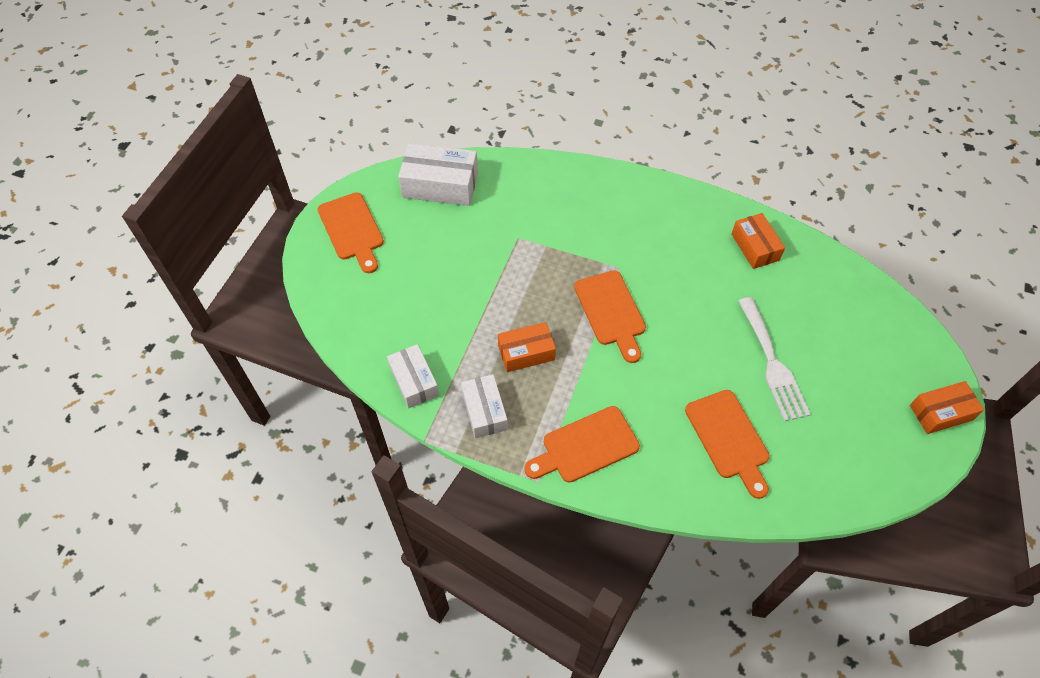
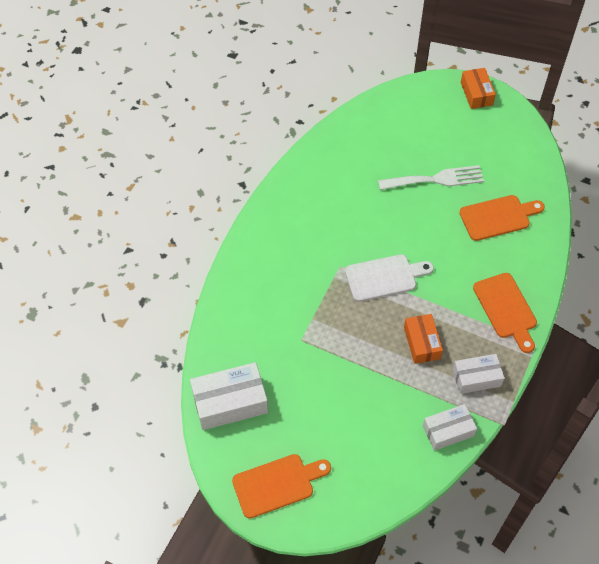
camera: 85 degrees left, 0 degrees up
(440, 185) = (230, 402): white box -> white box turned 60 degrees clockwise
(611, 312) = (384, 277): orange cutting board -> white cutting board
(755, 247) = (327, 170): orange box -> none

